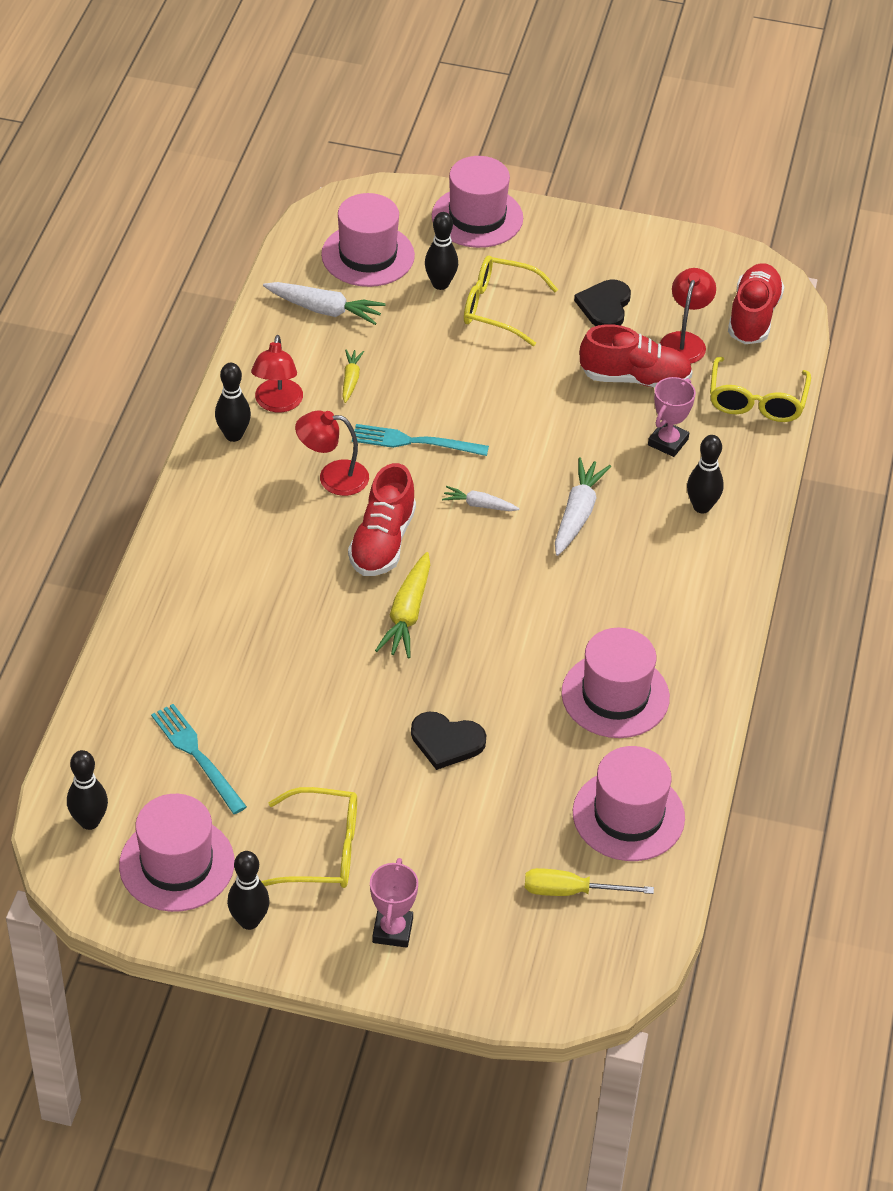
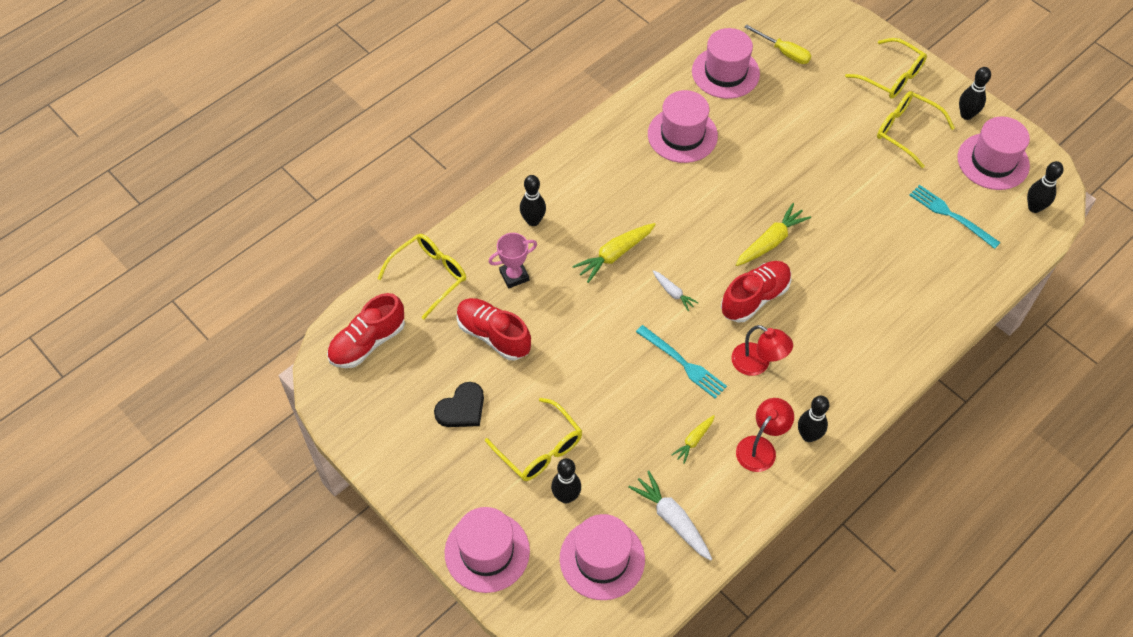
camera: 145 degrees left, 10 degrees up
(197, 756) = (951, 215): turquoise fork -> turquoise fork turned 135 degrees clockwise
(392, 930) = (891, 76): pink trophy -> yellow glasses
(446, 741) = (798, 155): black heart -> none
(577, 514) = (614, 255): white carrot -> yellow carrot
(684, 341) = (433, 348): red lamp -> none

